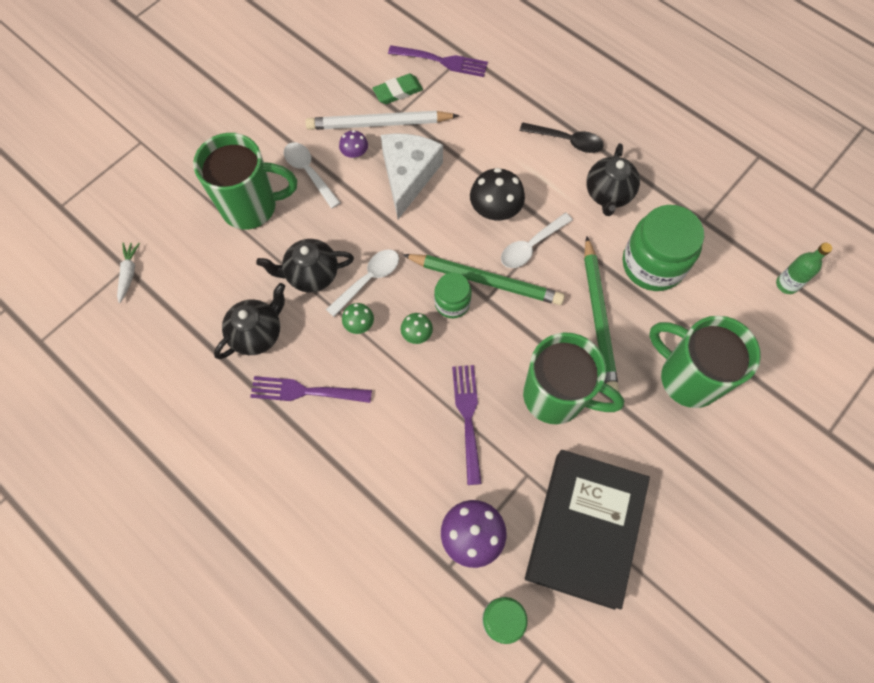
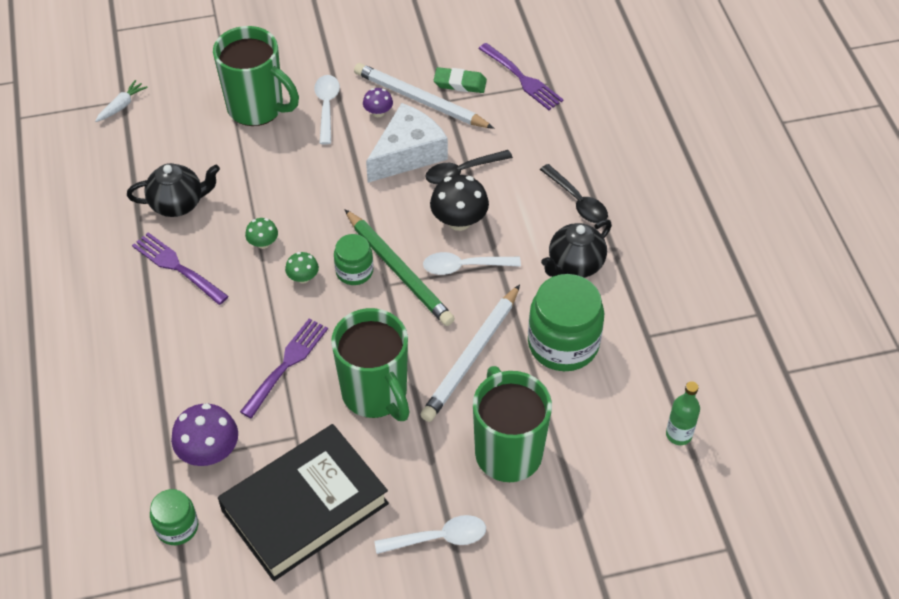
camera: 35 degrees right, 15 degrees down
(311, 275) = (259, 185): black teapot -> none
(368, 280) = (301, 214): white spoon -> white spoon (439, 538)
(462, 167) = (462, 172): none -> black spoon
(598, 317) = (471, 356): green pencil -> white pencil

